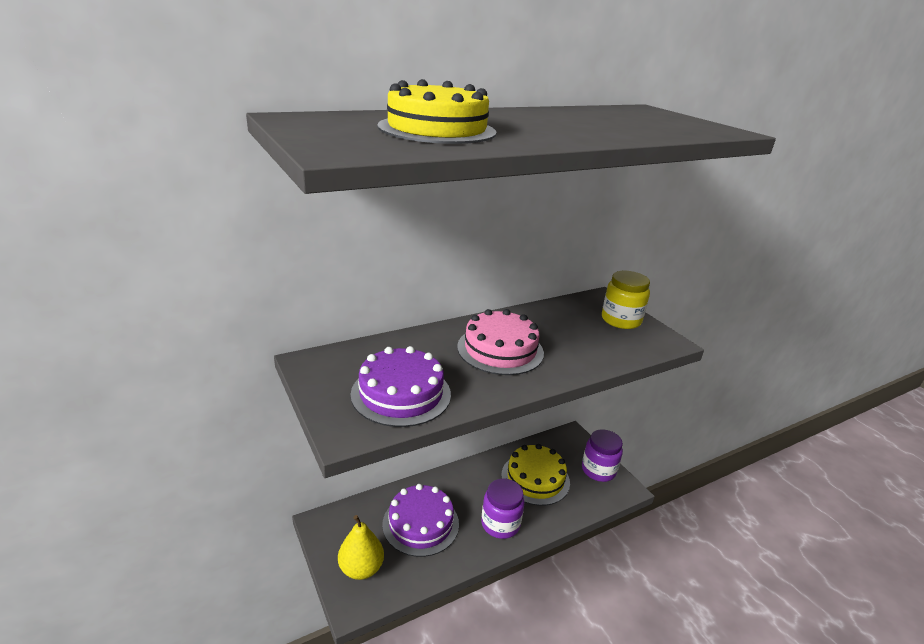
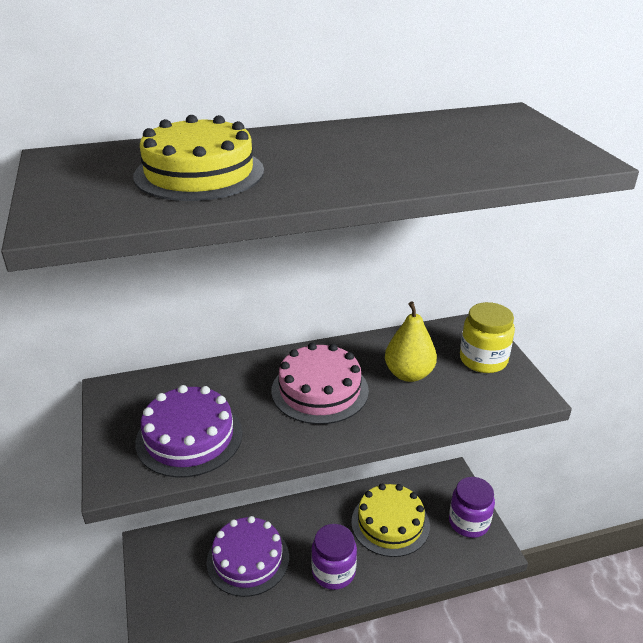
camera: 15 degrees right, 5 degrees up
(361, 568) = (173, 599): yellow pear -> yellow pear (409, 374)

